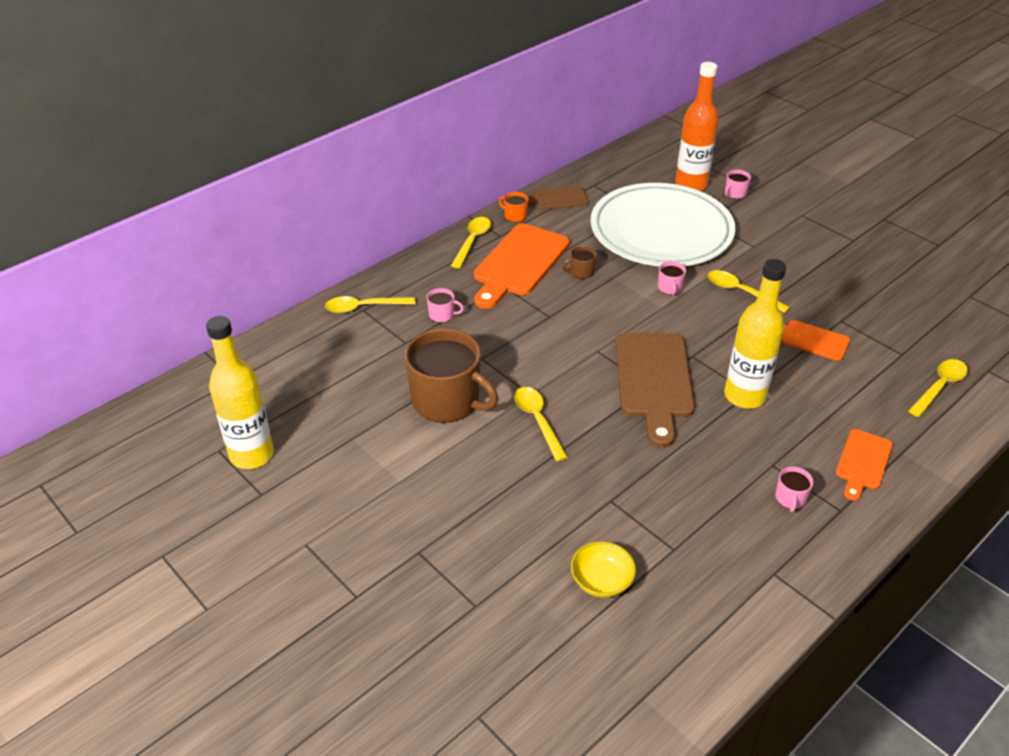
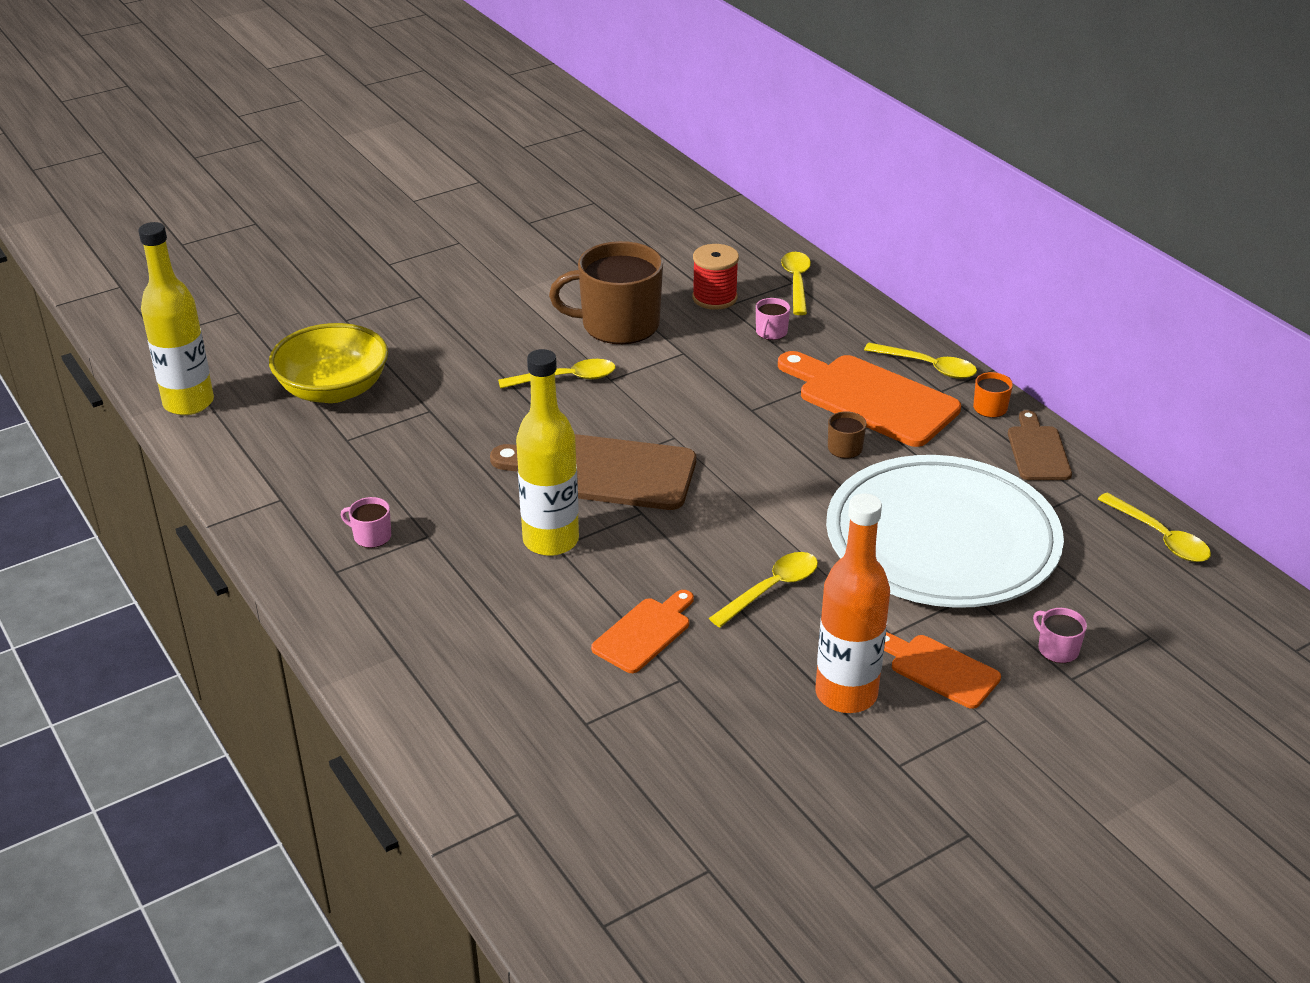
camera: 100 degrees right, 5 degrees down
(252, 455) = (580, 218): yellow bottle -> yellow bottle (188, 403)
(394, 349) = (714, 298): none -> red spool
(447, 401) = (618, 325): brown mug -> brown mug turned 45 degrees clockwise
(601, 581) = (333, 389): yellow bowl -> yellow bowl, size x1.80
(670, 288) = (793, 521): pink mug -> none
(691, 185) = (1085, 601): orange bottle -> orange bottle (846, 694)
(863, 462) = (398, 612): orange cutting board -> orange cutting board (939, 669)
(939, 387) = (502, 739): yellow spoon -> yellow spoon (1160, 537)

